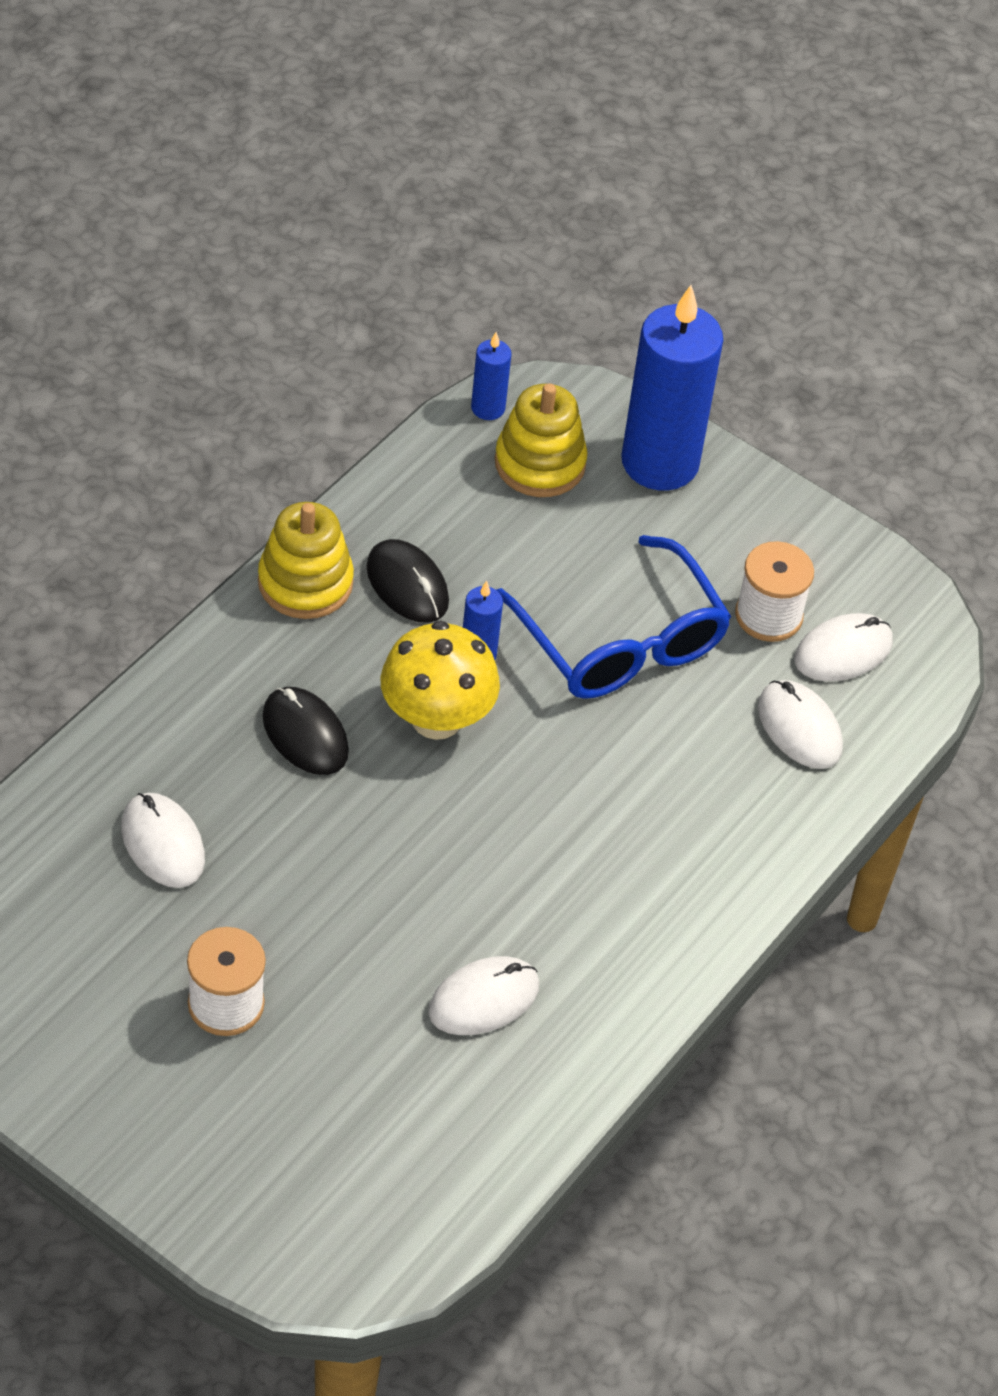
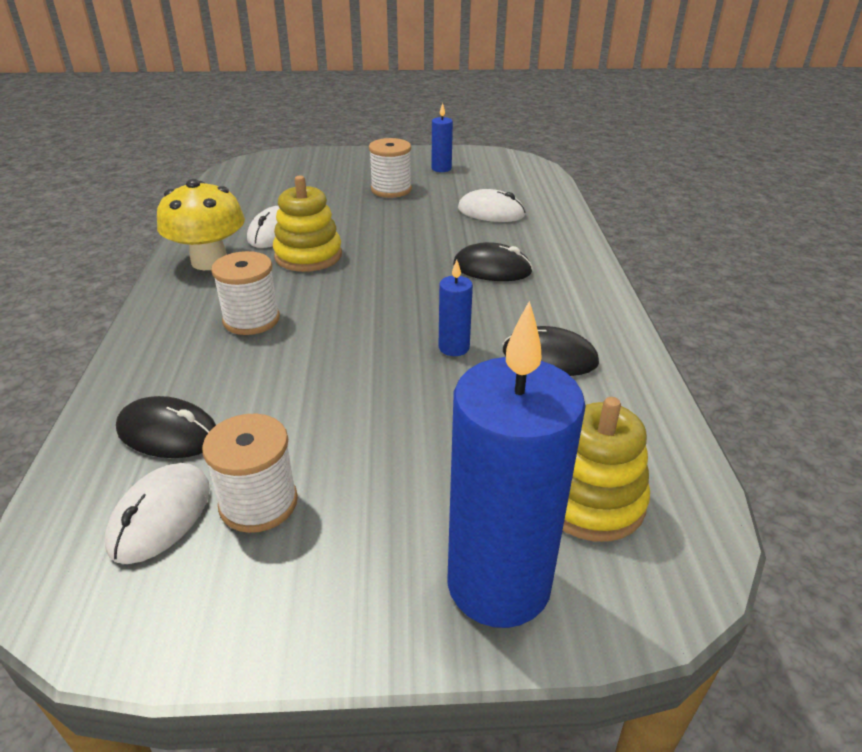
camera: 145 degrees right, 15 degrees down
(305, 582) = (603, 324): yellow stacking toy -> yellow stacking toy (308, 256)
(436, 718) = (435, 307): yellow mushroom -> yellow mushroom (209, 261)
(488, 408) = (697, 519): blue candle -> blue candle (441, 169)
(621, 642) = (367, 409): blue glasses -> none
(636, 831) = (251, 320): none -> white spool
(799, 728) = (168, 433): white mouse -> black mouse

